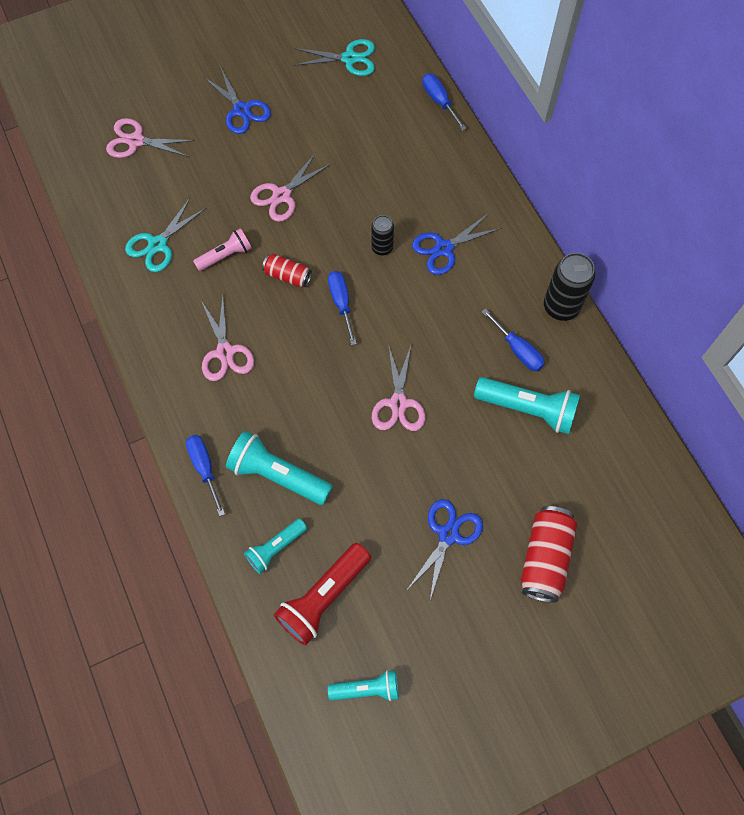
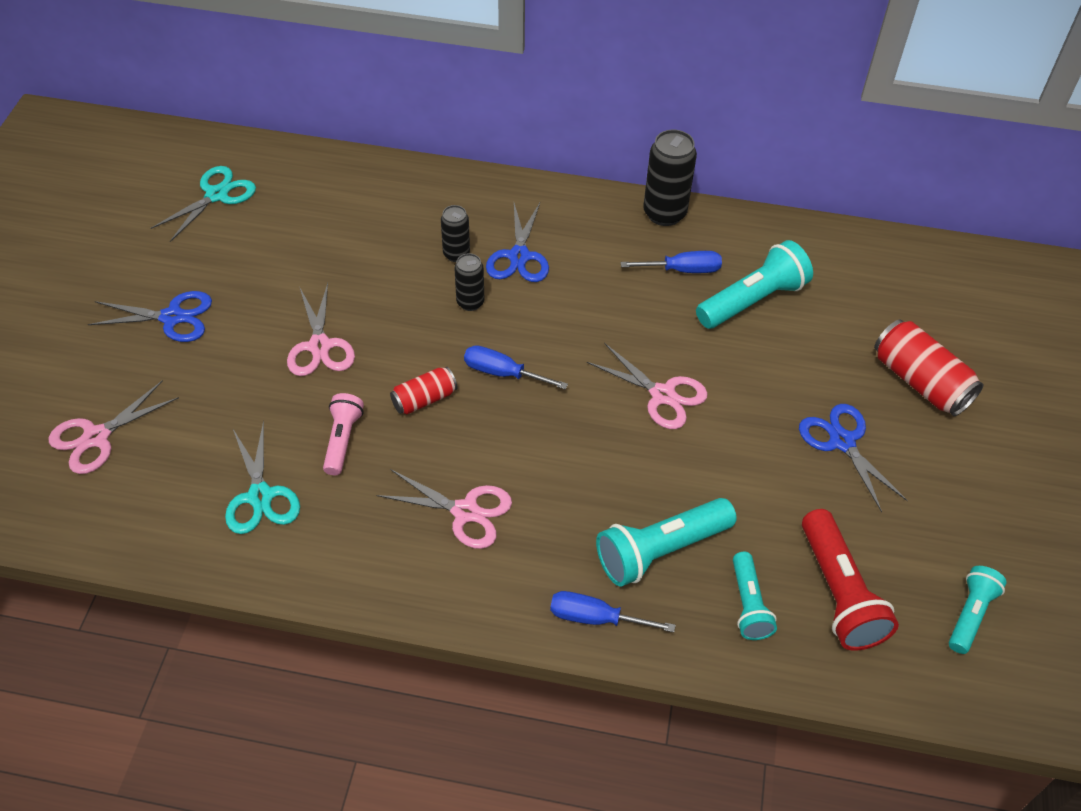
camera: 55 degrees left, 15 degrees down
(415, 213) = (456, 254): none -> black can
(439, 101) = (348, 161): blue screwdriver -> none

